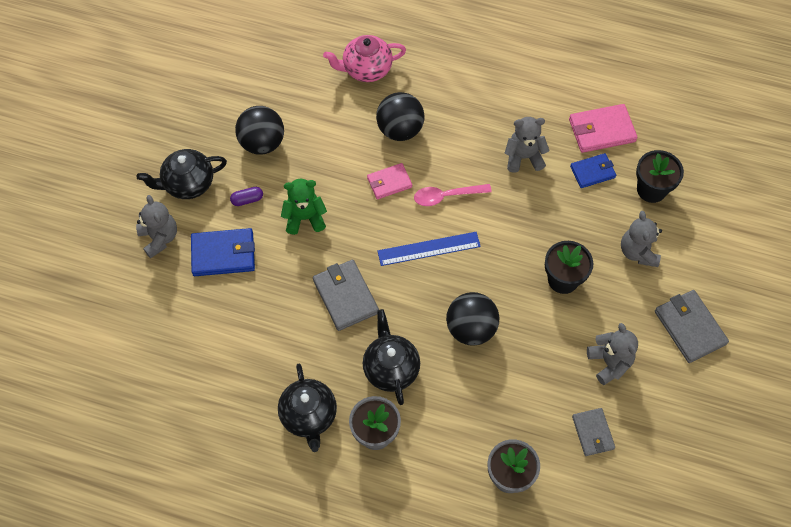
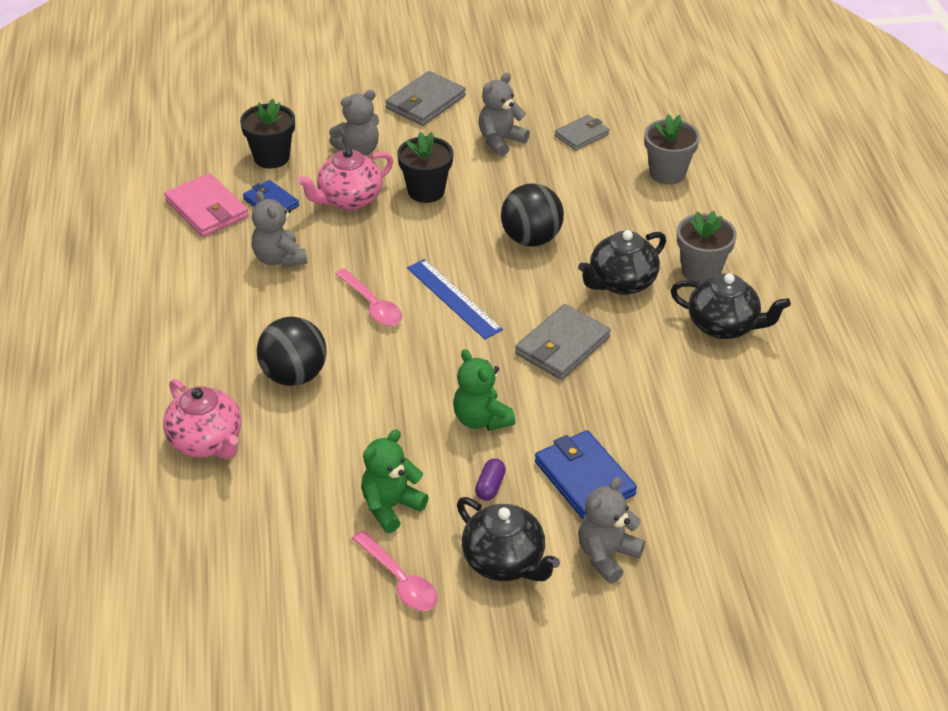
camera: 115 degrees left, 20 degrees down
(207, 128) = (399, 580): none -> pink spoon
(247, 200) = (490, 486): purple capsule -> purple capsule turned 60 degrees clockwise
(262, 143) = (391, 506): black ball -> green teddy bear
(309, 416) = (723, 326): black teapot -> black teapot turned 60 degrees clockwise
(389, 182) = (381, 360): pink wallet -> none
(575, 223) = (349, 199): none -> pink teapot

